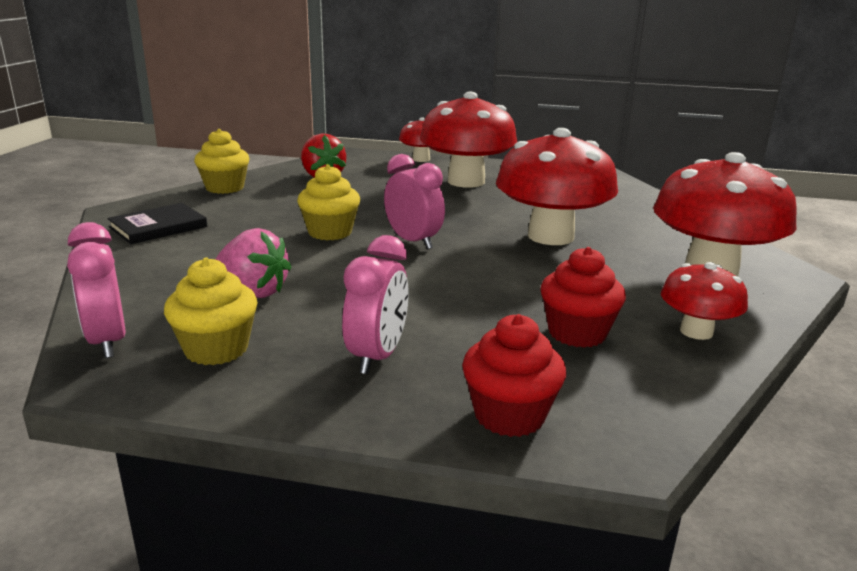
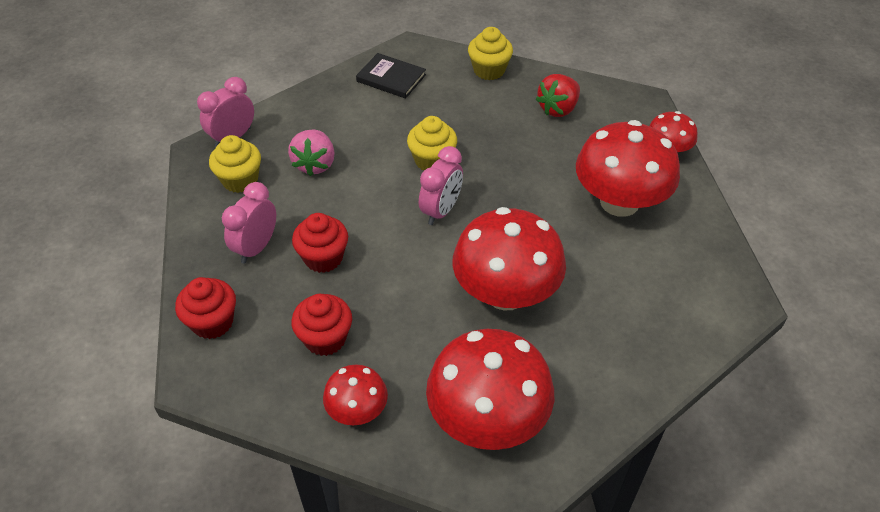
camera: 70 degrees right, 25 degrees up
(377, 356) = (256, 247): pink clock -> pink clock turned 120 degrees clockwise
(435, 313) = (323, 258): none -> red cupcake

